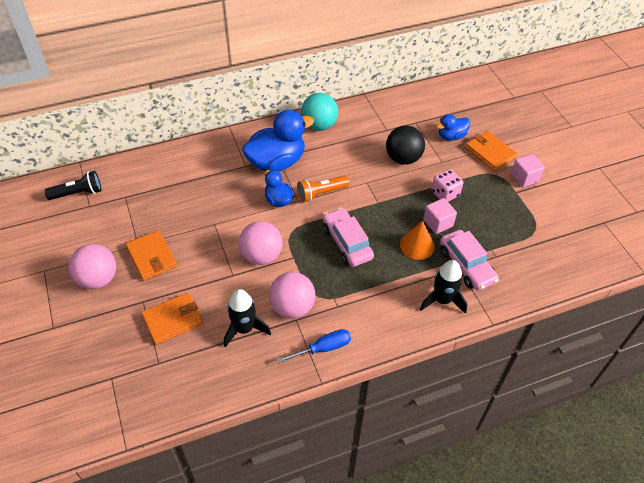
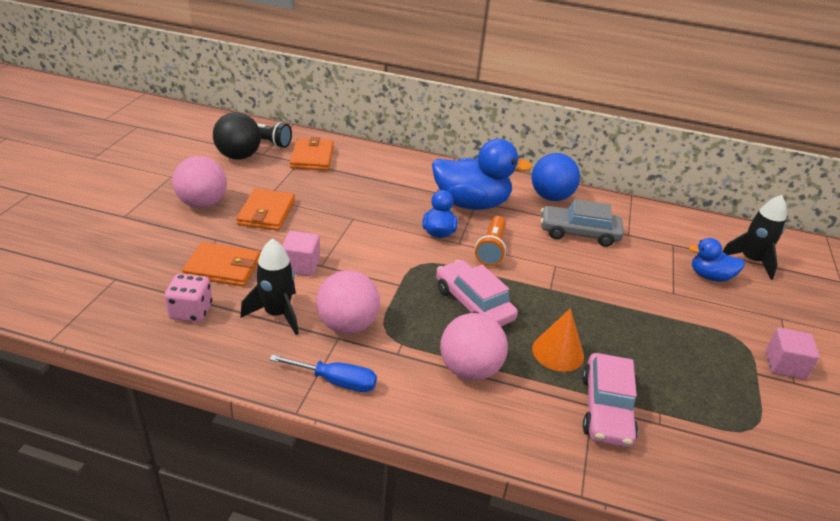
camera: 35 degrees right, 15 degrees down
(261, 256) = (368, 266): pink ball -> pink ball (469, 369)
(319, 125) = (551, 197): turquoise ball -> blue ball
(321, 193) = (491, 249): orange flashlight -> orange flashlight turned 90 degrees counterclockwise
(347, 242) = (473, 304): pink car -> pink car turned 45 degrees counterclockwise
(359, 147) = (579, 233): none -> grey car
(403, 158) = (623, 267): black ball -> black ball (238, 156)
(438, 223) = (608, 346): pink cube -> pink cube (301, 265)
(442, 300) = (534, 425): black rocket -> black rocket (750, 261)
(445, 194) = (647, 323): pink dice -> pink dice (191, 311)
(490, 152) = (752, 316): orange wallet -> orange wallet (312, 157)

